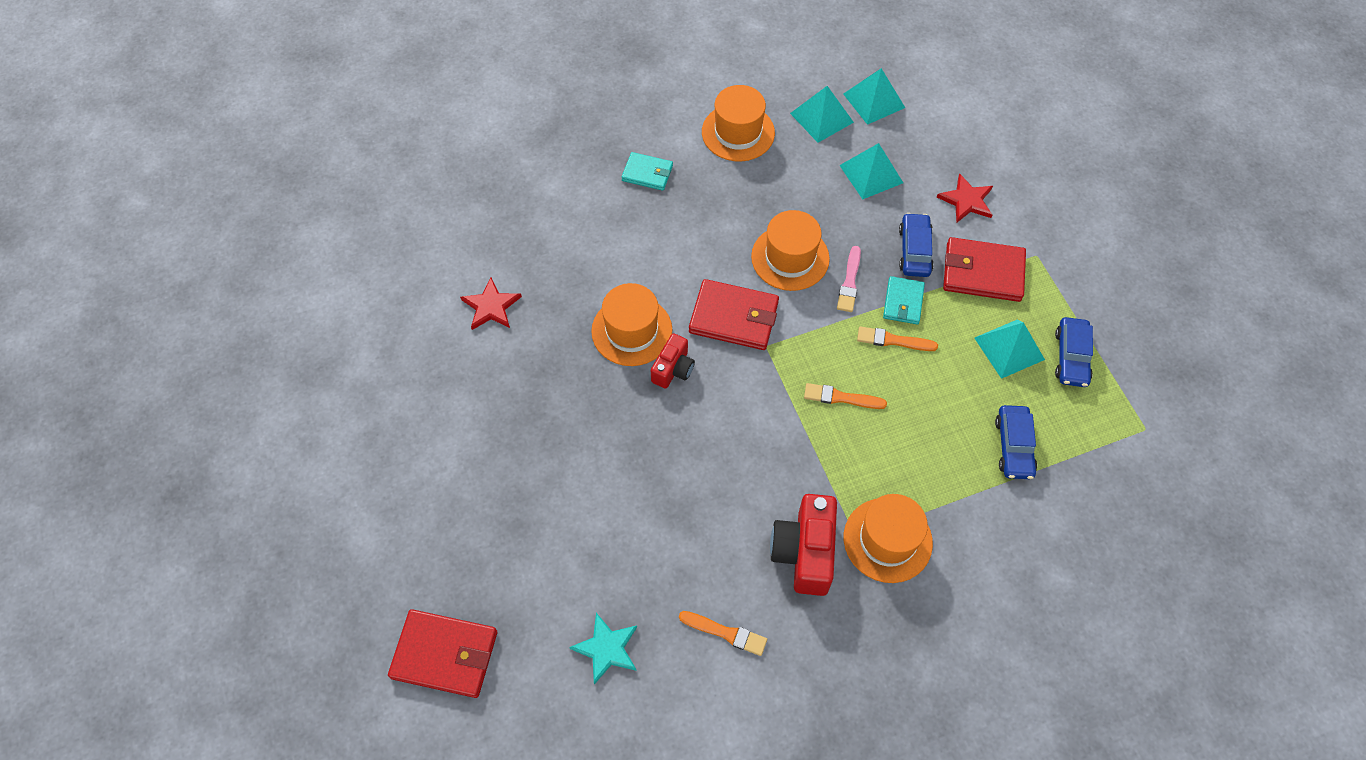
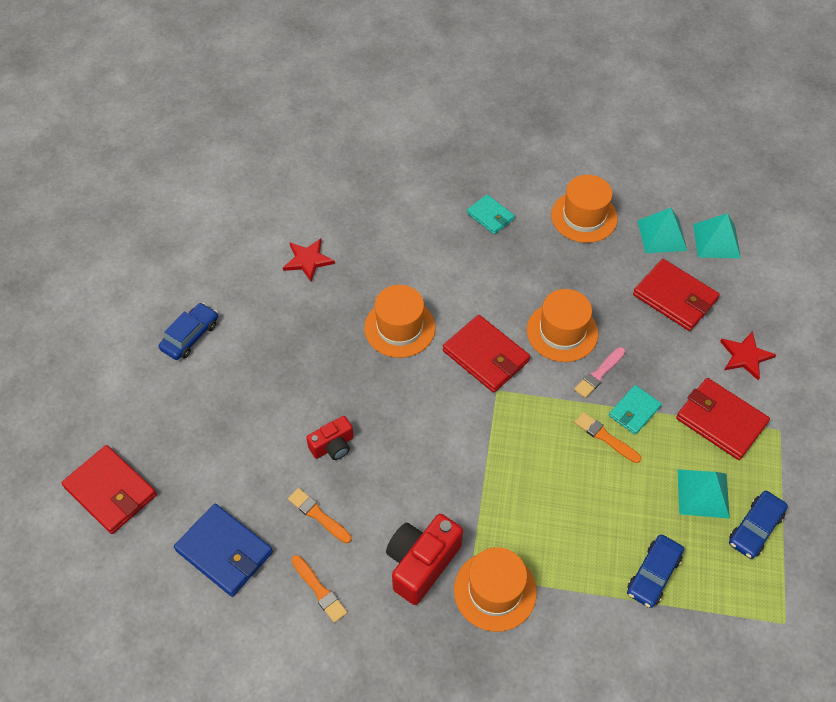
camera: 30 degrees right, 5 degrees down
(606, 649) = (224, 551): turquoise star -> blue wallet
(673, 369) = (412, 371): red camera -> red camera (333, 446)
(841, 398) = (531, 460): orange brush -> orange brush (318, 515)
(871, 174) = (675, 297): turquoise pyramid -> red wallet
(914, 250) = (672, 375): blue car -> blue car (190, 336)

